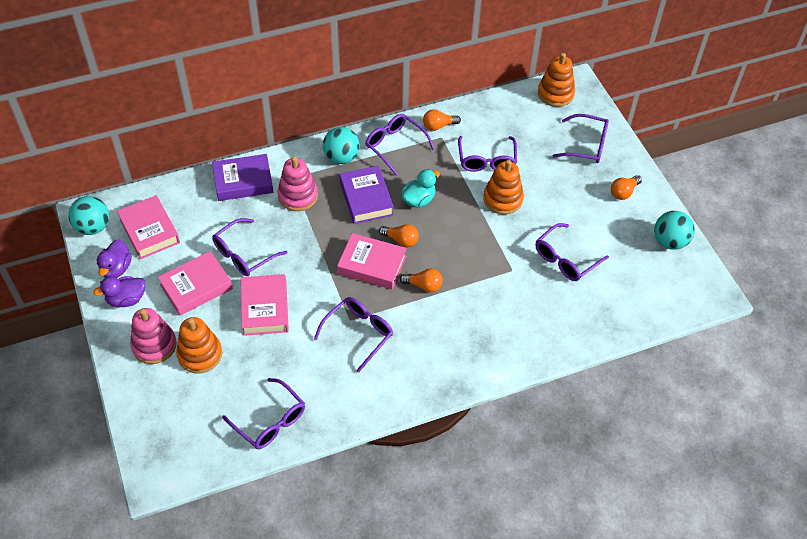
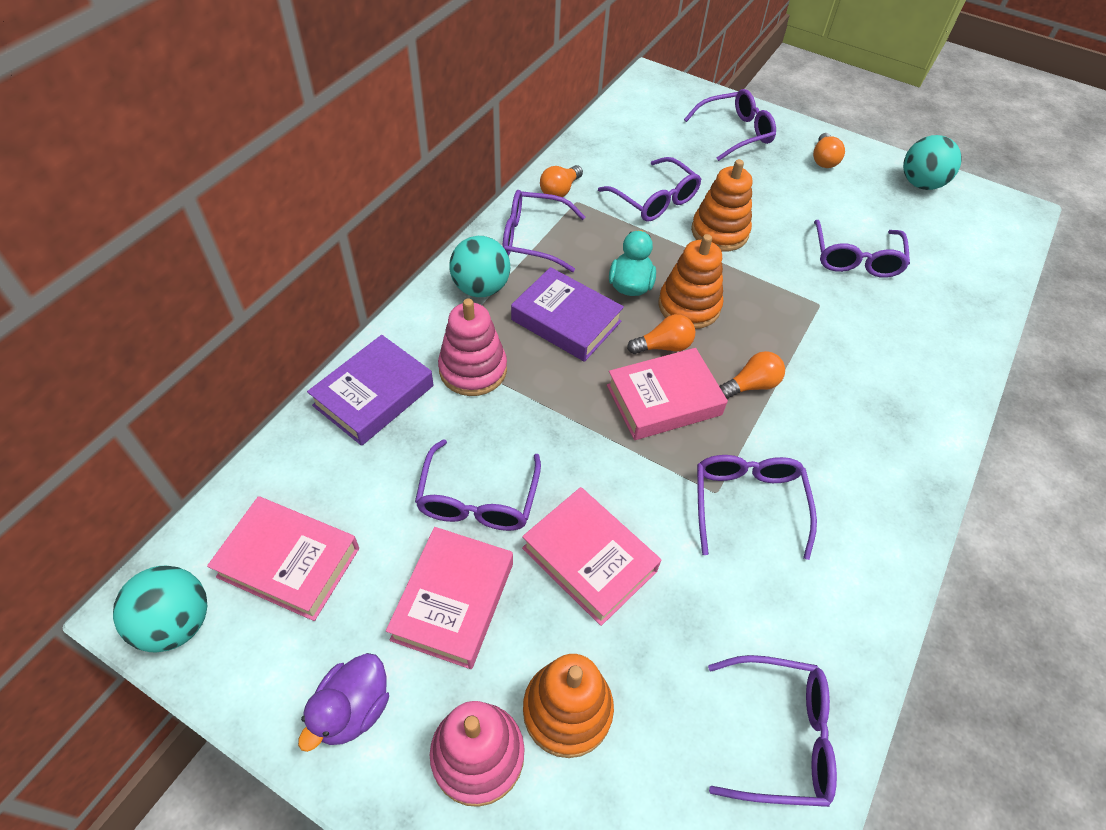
camera: 40 degrees left, 0 degrees up
(116, 269) = (285, 667): purple duck -> none
(555, 94) = (646, 98): orange stacking toy -> orange stacking toy (689, 306)

